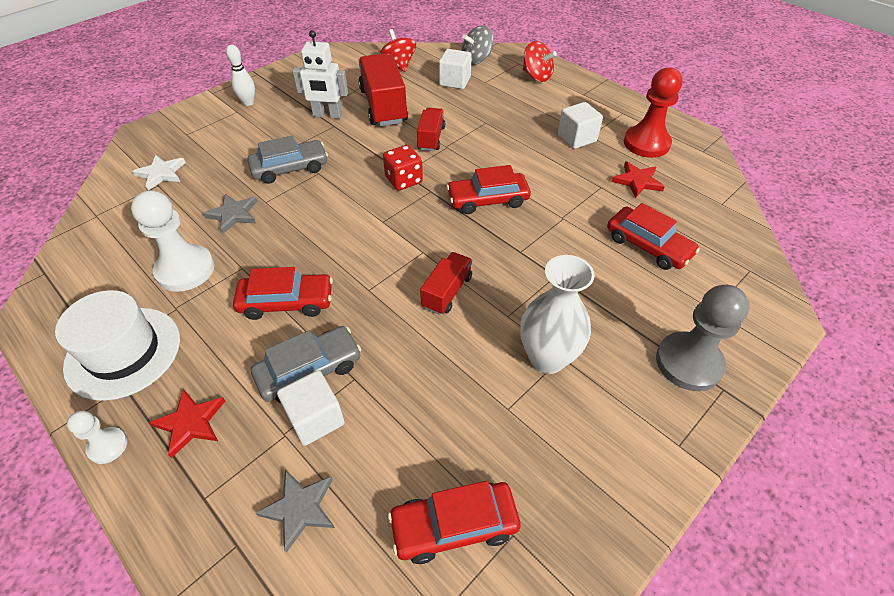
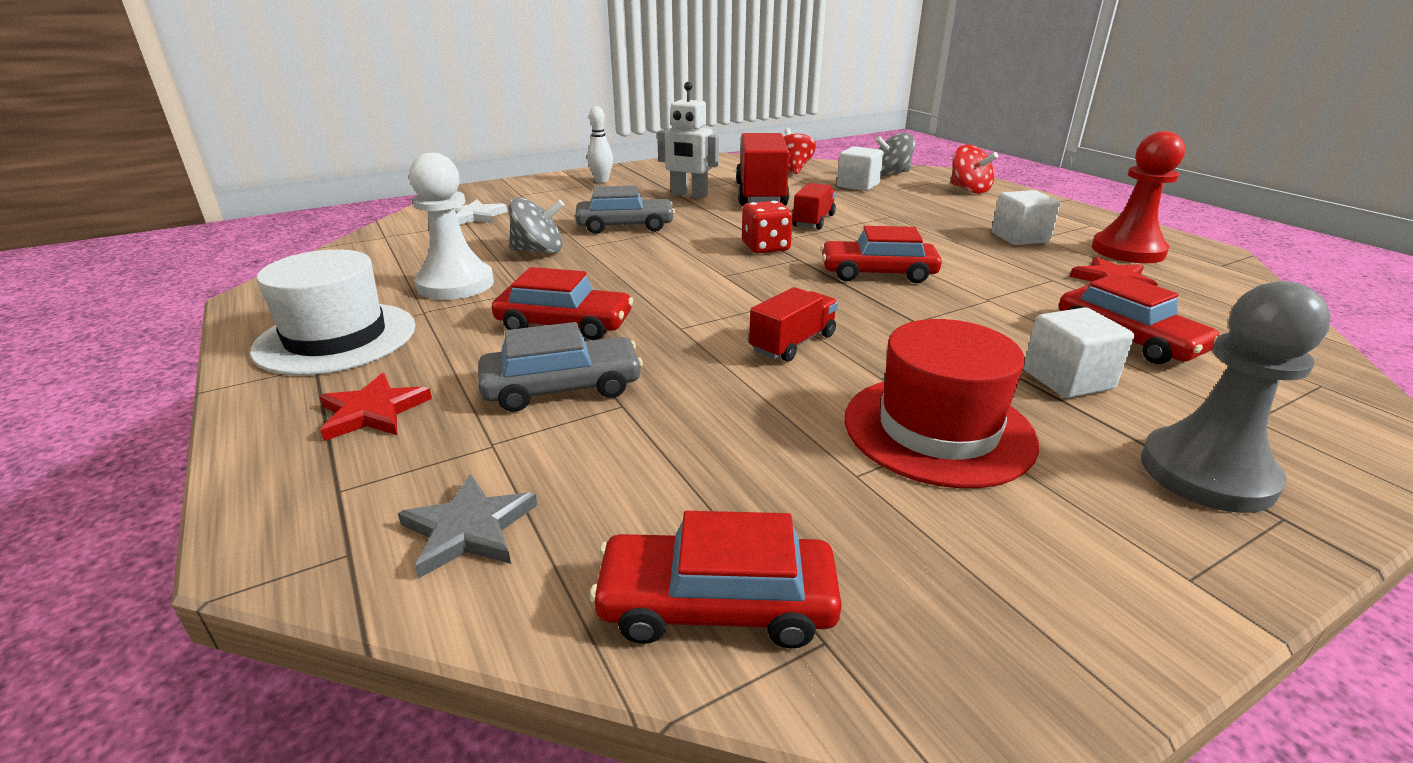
camera: 15 degrees right, 20 degrees down
(108, 446) = (254, 415): white pawn -> none
(233, 214) = (539, 251): grey star -> grey spinning top
(315, 418) = (546, 435): white cube -> white cube (1067, 379)
(547, 358) = (938, 429): white vase -> red hat

